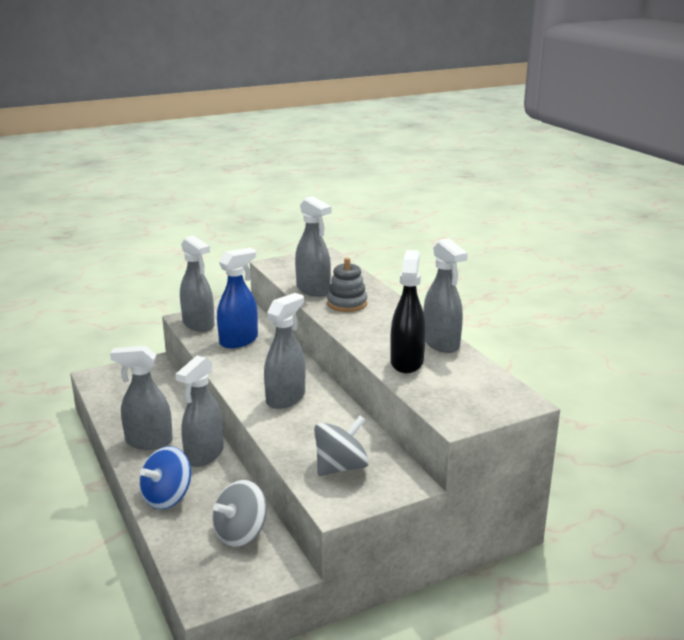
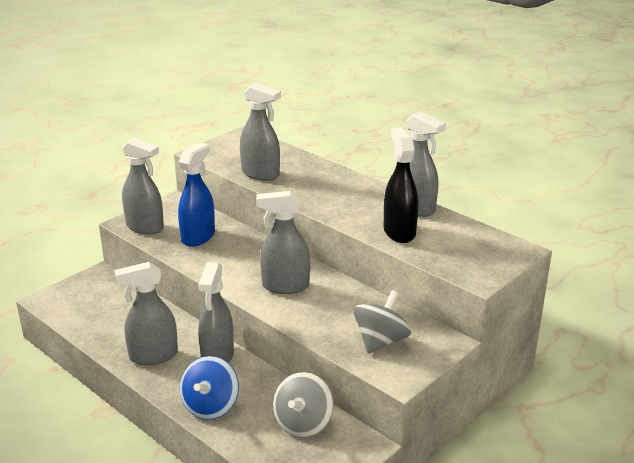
camera: 20 degrees left, 5 degrees up
(286, 398) = (285, 286): grey spray bottle -> grey spray bottle turned 105 degrees counterclockwise
(347, 304) = (303, 183): grey stacking toy -> none

